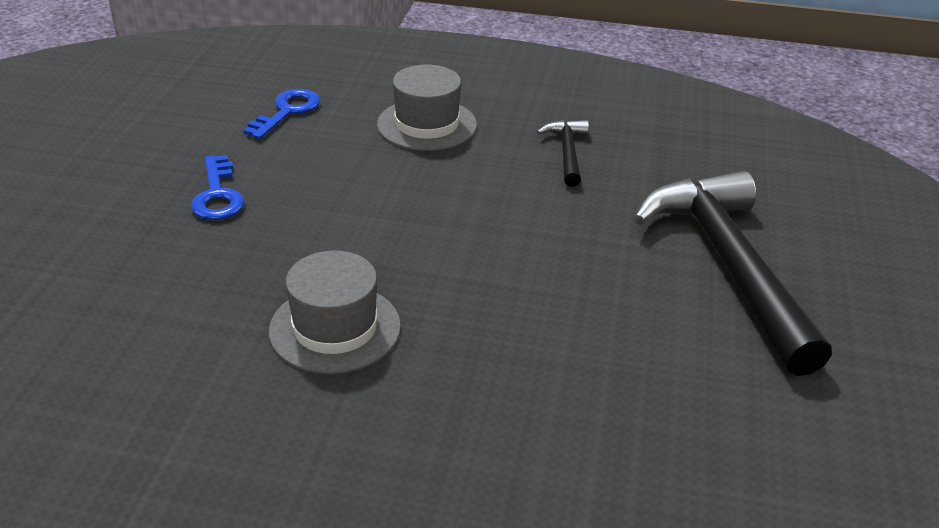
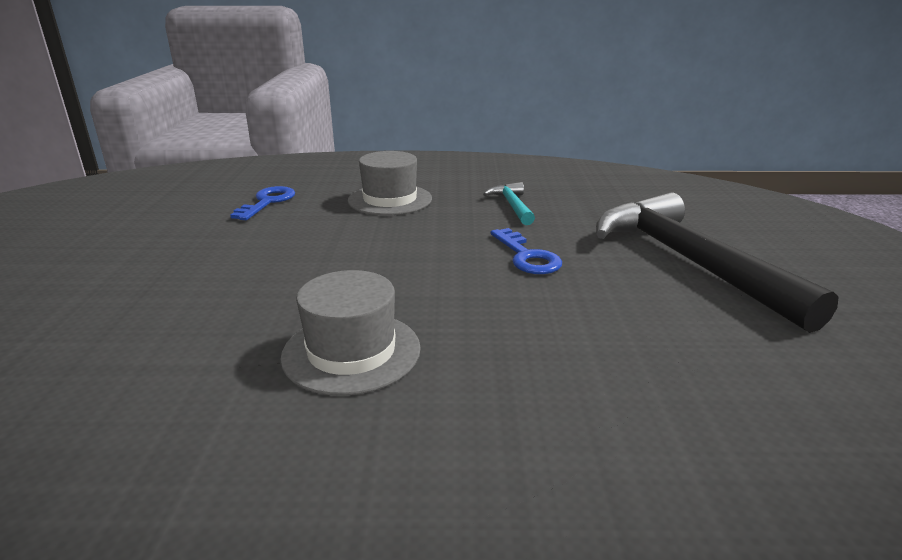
camera: 10 degrees left, 10 degrees down
(217, 195) = (211, 261): blue key -> blue key (527, 257)
(567, 153) = (512, 205): black hammer -> turquoise hammer

